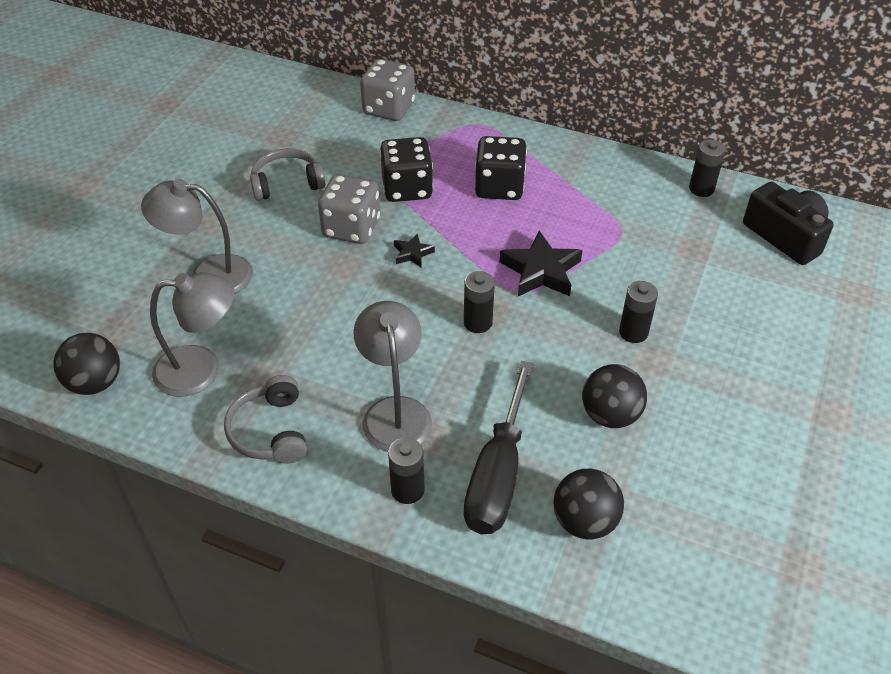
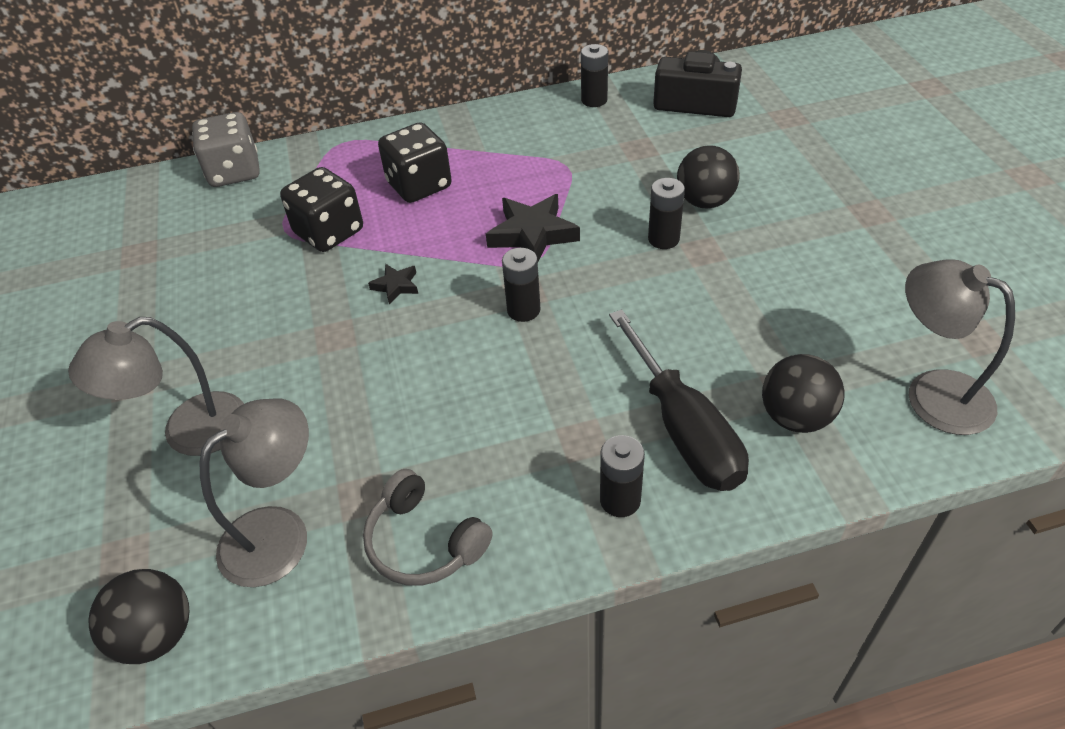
camera: 35 degrees left, 0 degrees up
(287, 183) = (191, 294): grey headphones -> none
(351, 228) = (308, 297): grey dice -> none
(395, 411) = (531, 437): grey lamp -> grey lamp (932, 393)
(610, 415) = (718, 316): black ball -> black ball (704, 201)

